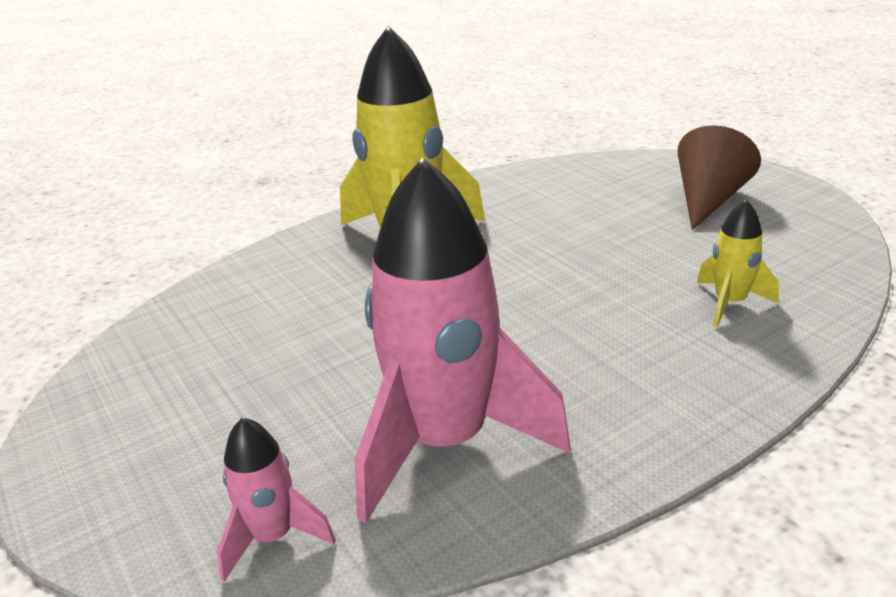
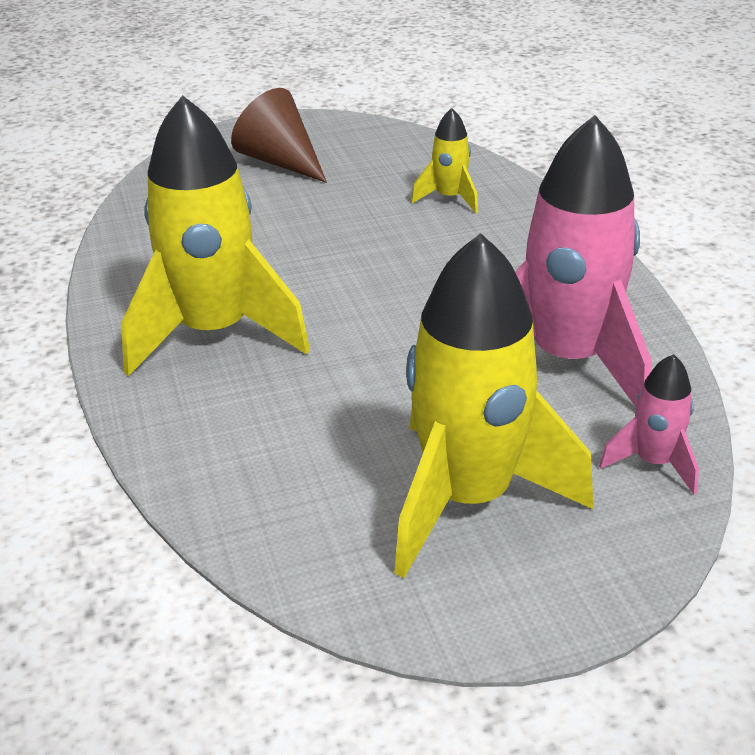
camera: 75 degrees left, 5 degrees up
(208, 413) = (468, 499): none -> yellow rocket

